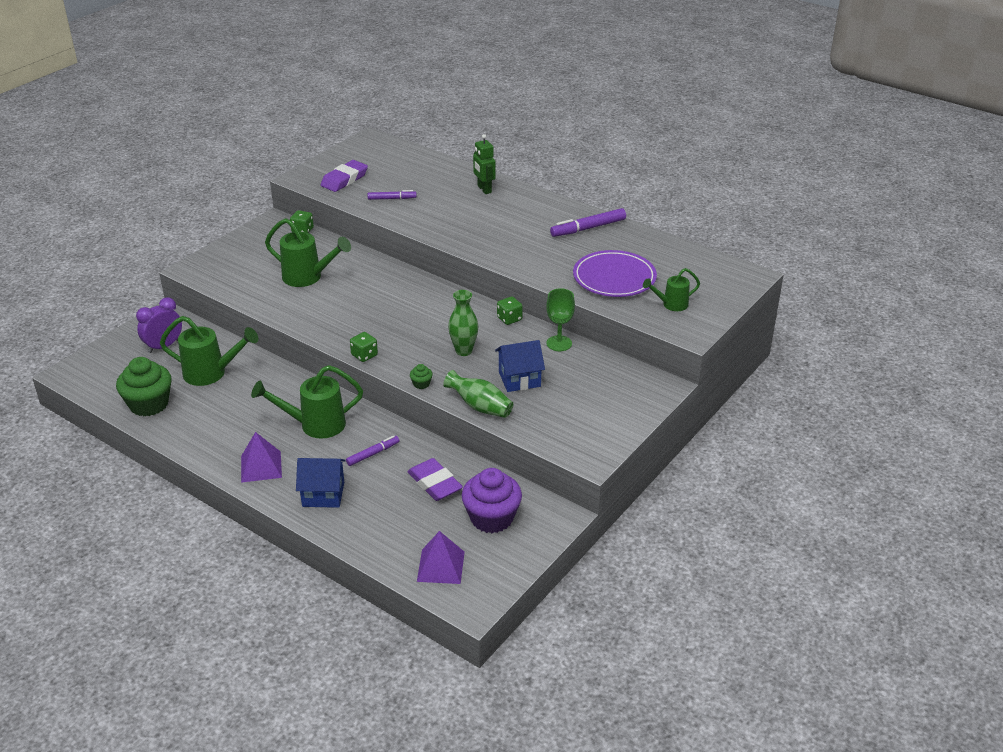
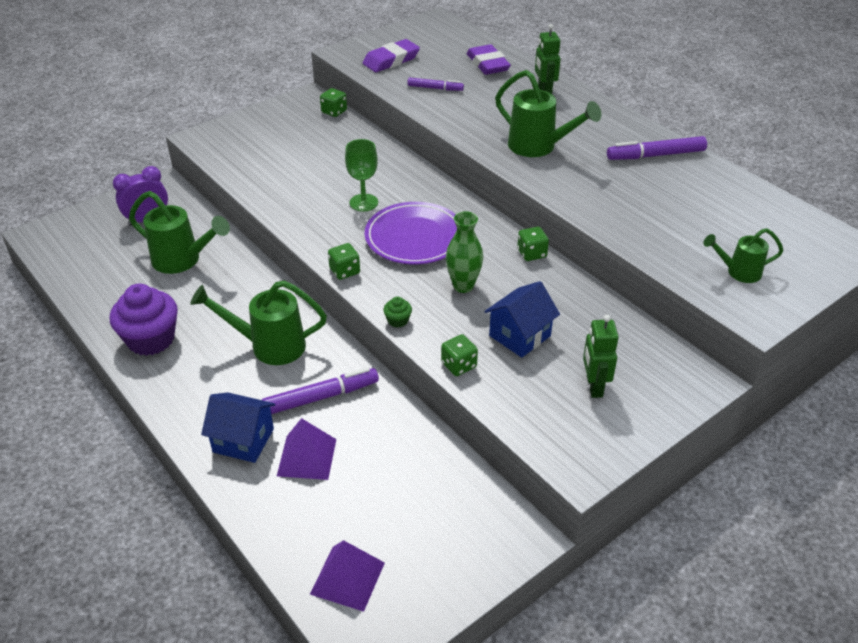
camera: 15 degrees right, 5 degrees up
(149, 404) = (102, 286): green cupcake -> none
(261, 466) = (187, 388): purple pyramid -> purple pyramid (306, 457)
(308, 277) = (318, 166): green watering can -> green watering can (538, 147)
(373, 454) = (321, 397): purple marker -> purple marker, size x1.62
(434, 483) = (380, 454): purple eraser -> purple eraser (487, 64)
(480, 407) = (459, 365): green vase -> green dice
(491, 518) = (435, 519): purple cupcake -> purple cupcake (151, 339)
(519, 379) = (519, 336): blue house -> blue house turned 45 degrees counterclockwise
(559, 343) = (583, 296): green goblet -> green goblet (363, 202)
(585, 404) = (594, 386): none -> green robot
(614, 278) = (672, 224): purple plate -> purple plate (415, 237)

